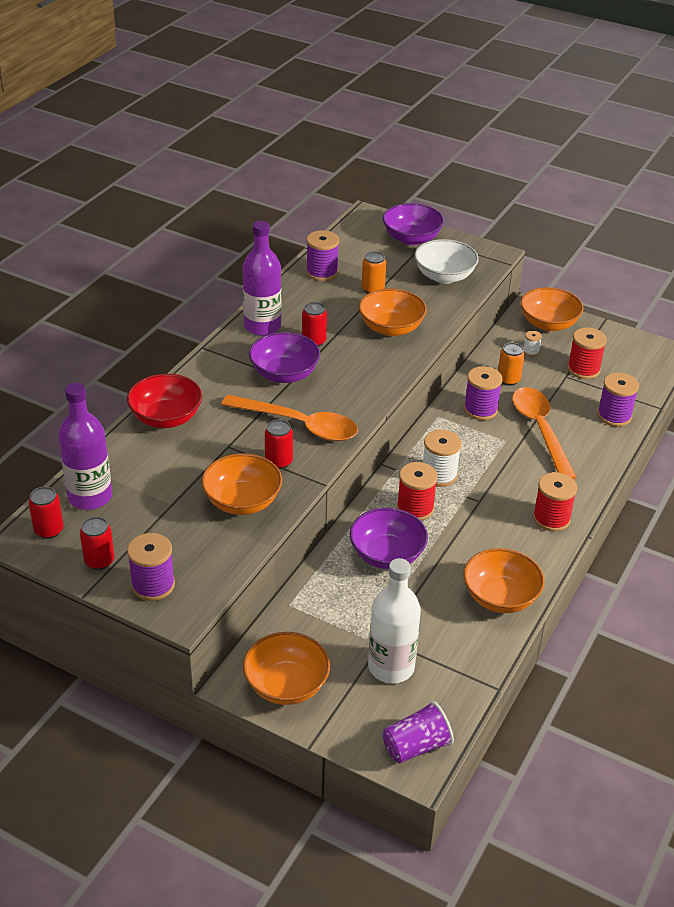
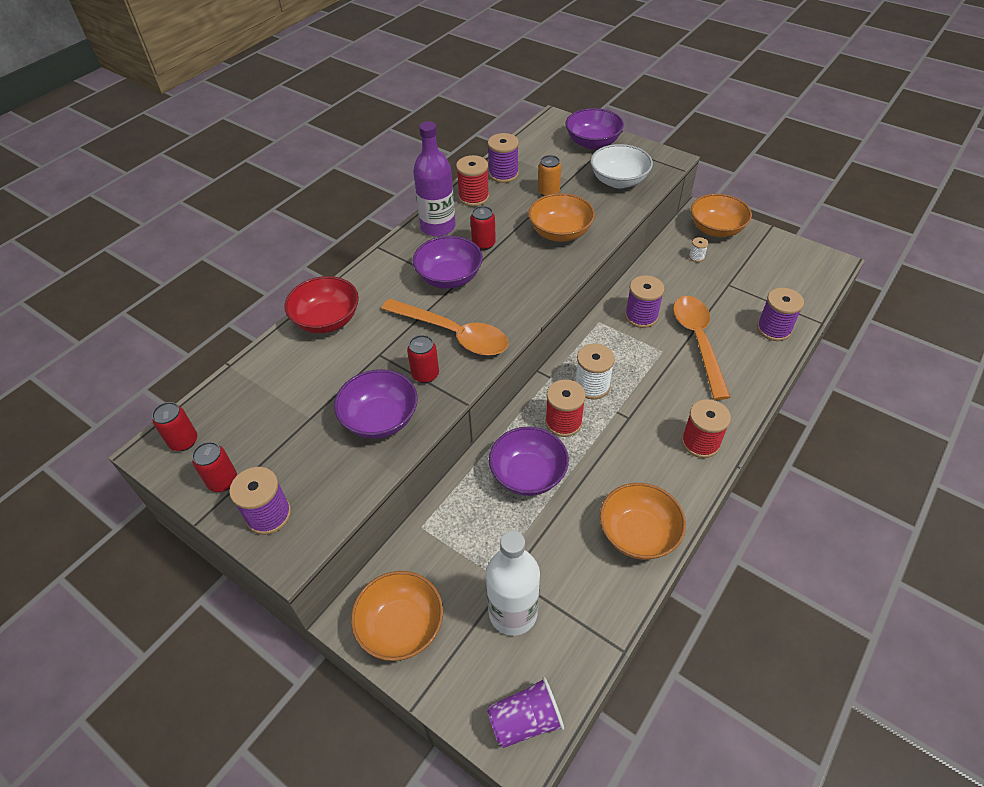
camera: 10 degrees right, 10 degrees up
(90, 497) = (233, 405): purple bottle -> none
(242, 501) = (380, 419): orange bowl -> purple bowl
(508, 379) = (672, 285): orange can -> none
(583, 369) = (746, 278): red spool -> red spool (473, 197)

